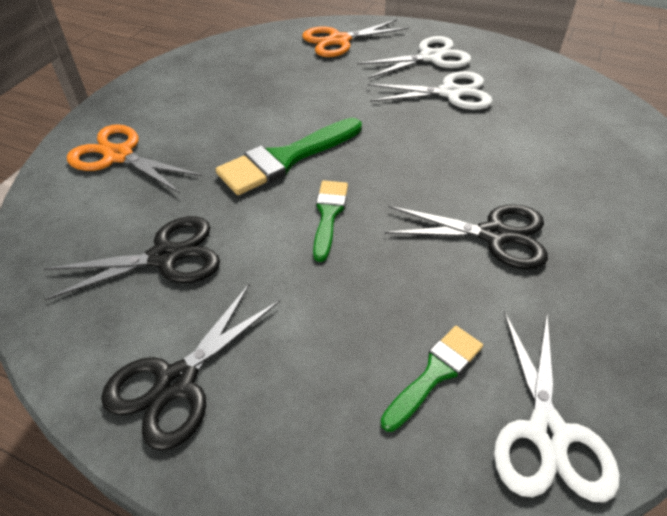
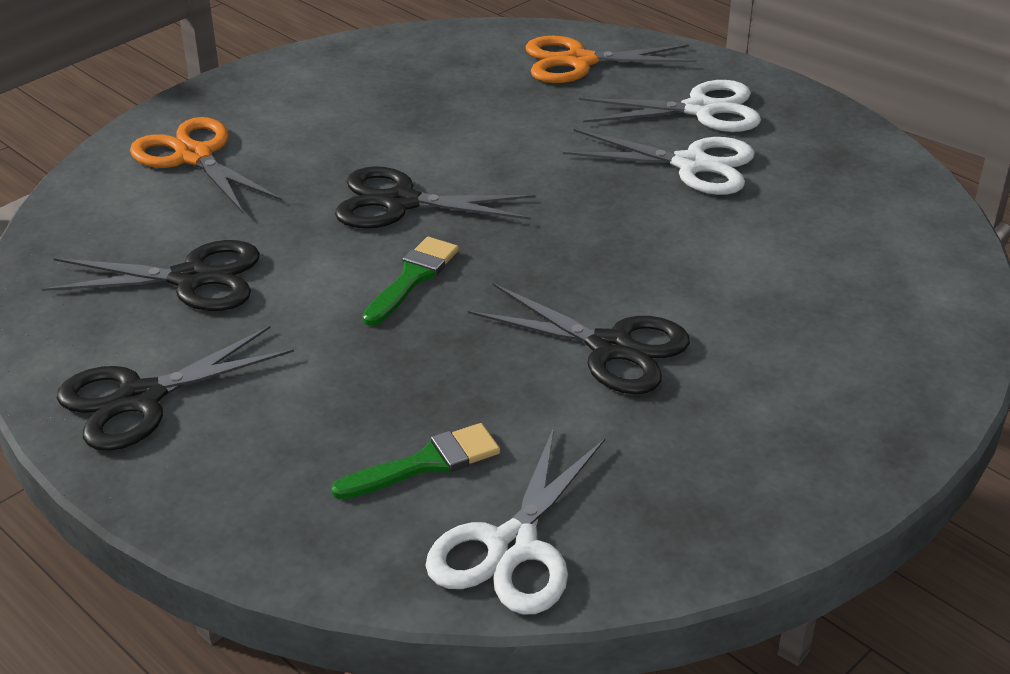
camera: 20 degrees right, 10 degrees down
(286, 159) = (400, 203): green brush -> black scissors

